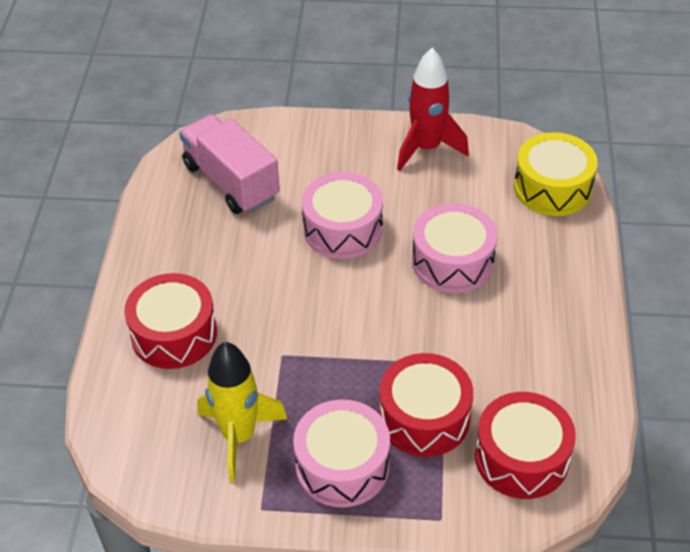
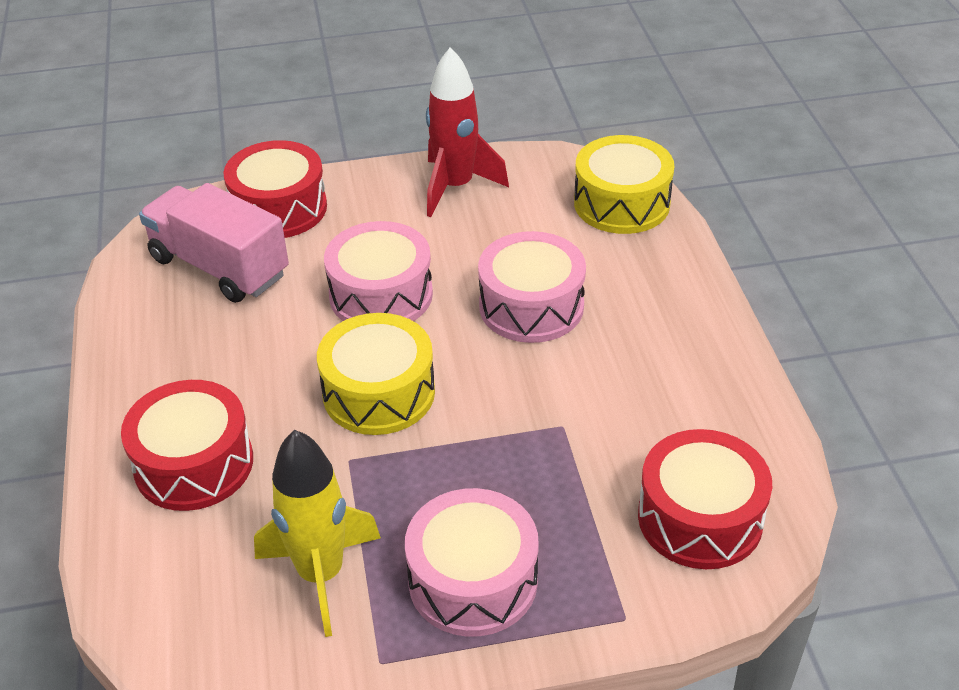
camera: 15 degrees left, 5 degrees down
(318, 308) = (379, 393): none -> yellow drum
(424, 417) = (560, 496): red drum -> red drum (279, 208)

